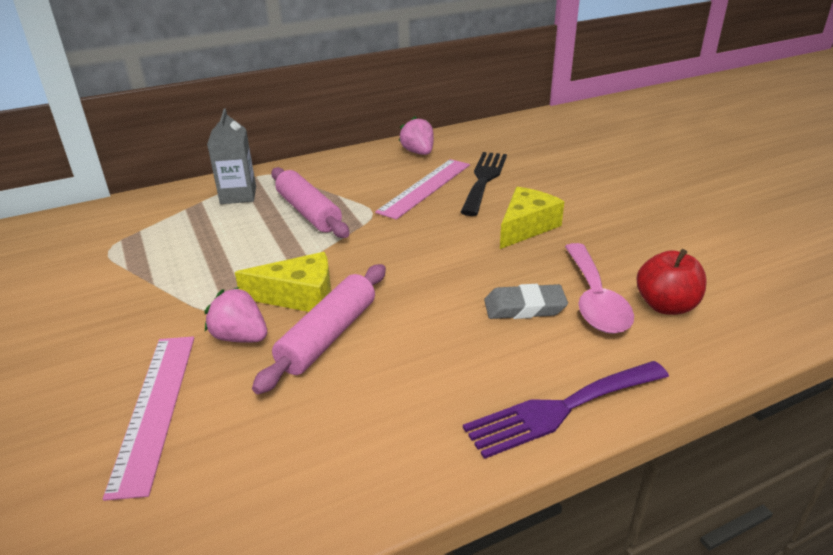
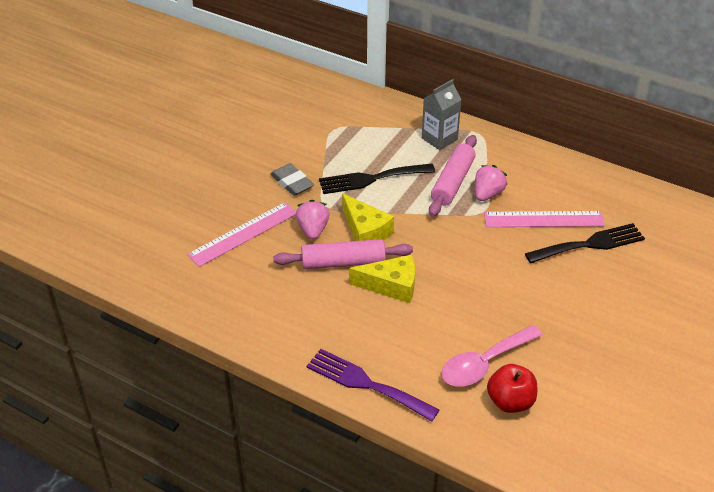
camera: 55 degrees right, 10 degrees up
(226, 258) = (371, 179): none -> black fork
(418, 153) = (594, 189): pink strawberry -> pink strawberry (487, 194)
(524, 307) = (445, 333): grey eraser -> grey eraser (292, 183)
(526, 227) = (542, 296): yellow cheese -> yellow cheese (391, 285)

